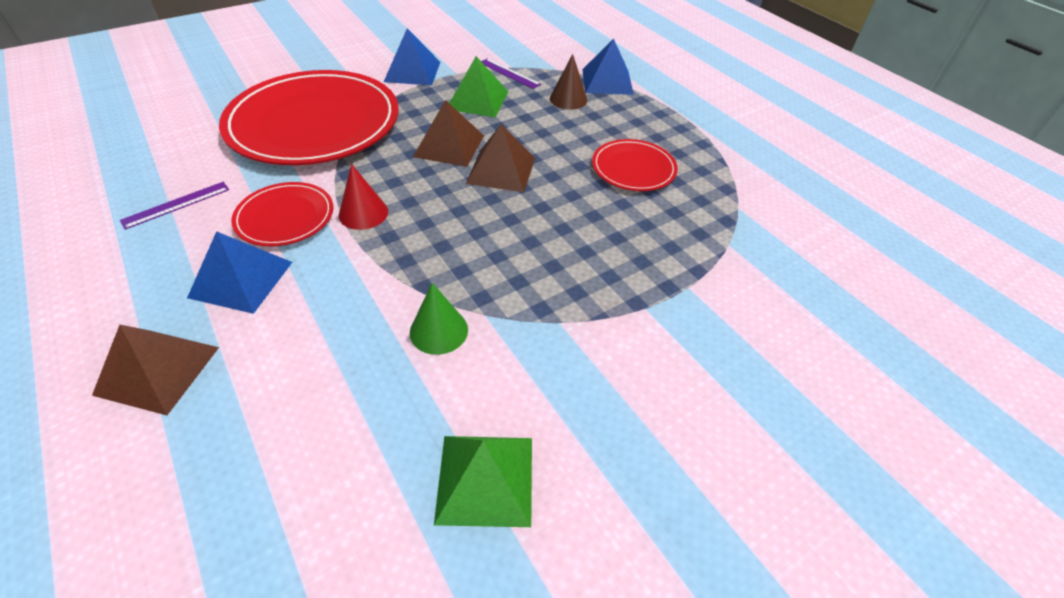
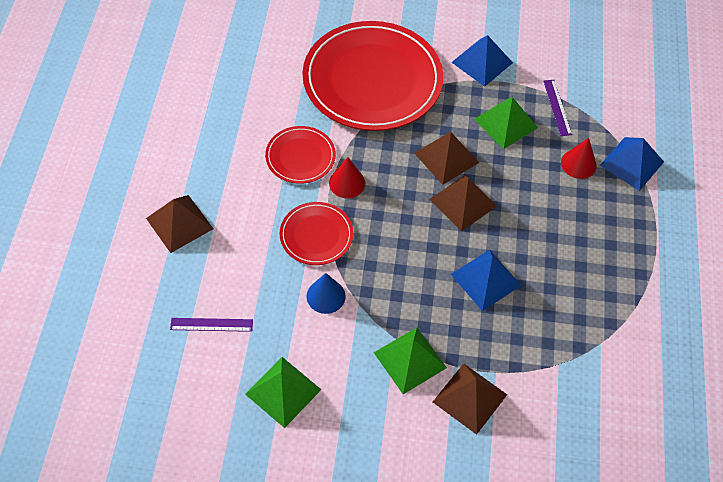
camera: 40 degrees right, 10 degrees up
(176, 205) = (248, 107): purple ruler -> purple ruler (211, 325)
(241, 279) = (249, 189): blue pyramid -> blue pyramid (485, 279)
(439, 331) = (326, 296): green cone -> blue cone
(568, 99) = (578, 164): brown cone -> red cone
(597, 333) = (410, 360): none -> green pyramid
(633, 168) = (559, 261): red plate -> red plate (316, 235)
(694, 327) = (470, 398): none -> brown pyramid

